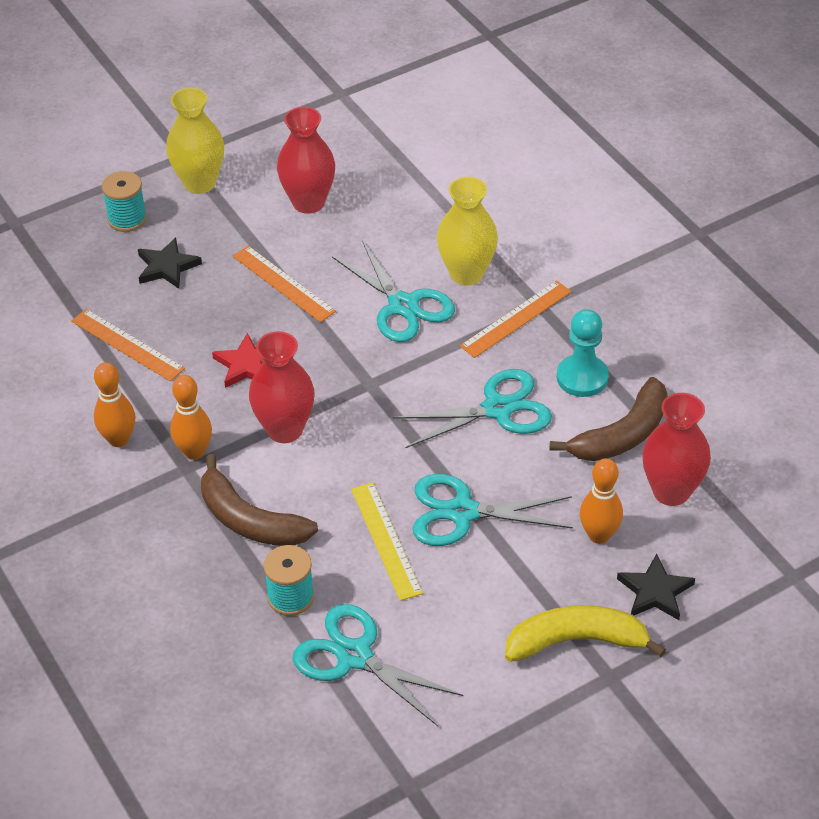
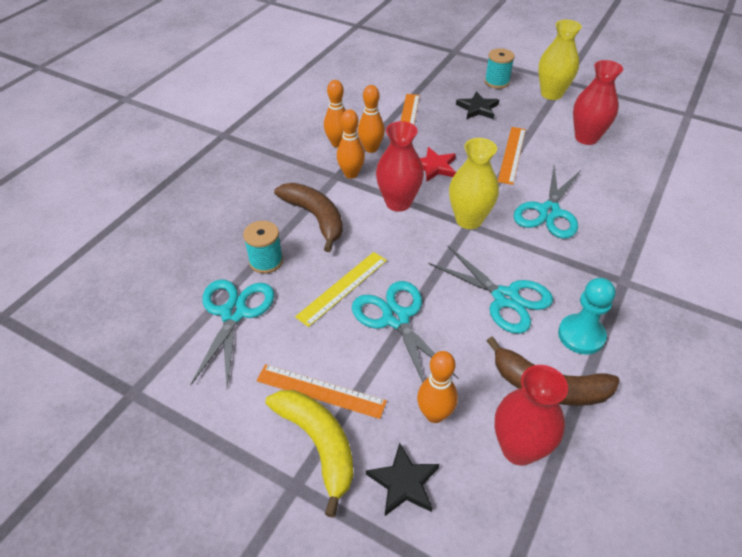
camera: 60 degrees right, 0 degrees up
(159, 410) = (371, 148): none -> orange bowling pin
(249, 520) = (315, 218): brown banana -> brown banana turned 135 degrees clockwise
(466, 273) = (610, 230): yellow vase -> yellow vase (469, 220)
(516, 319) = (597, 273): orange ruler -> orange ruler (320, 391)

